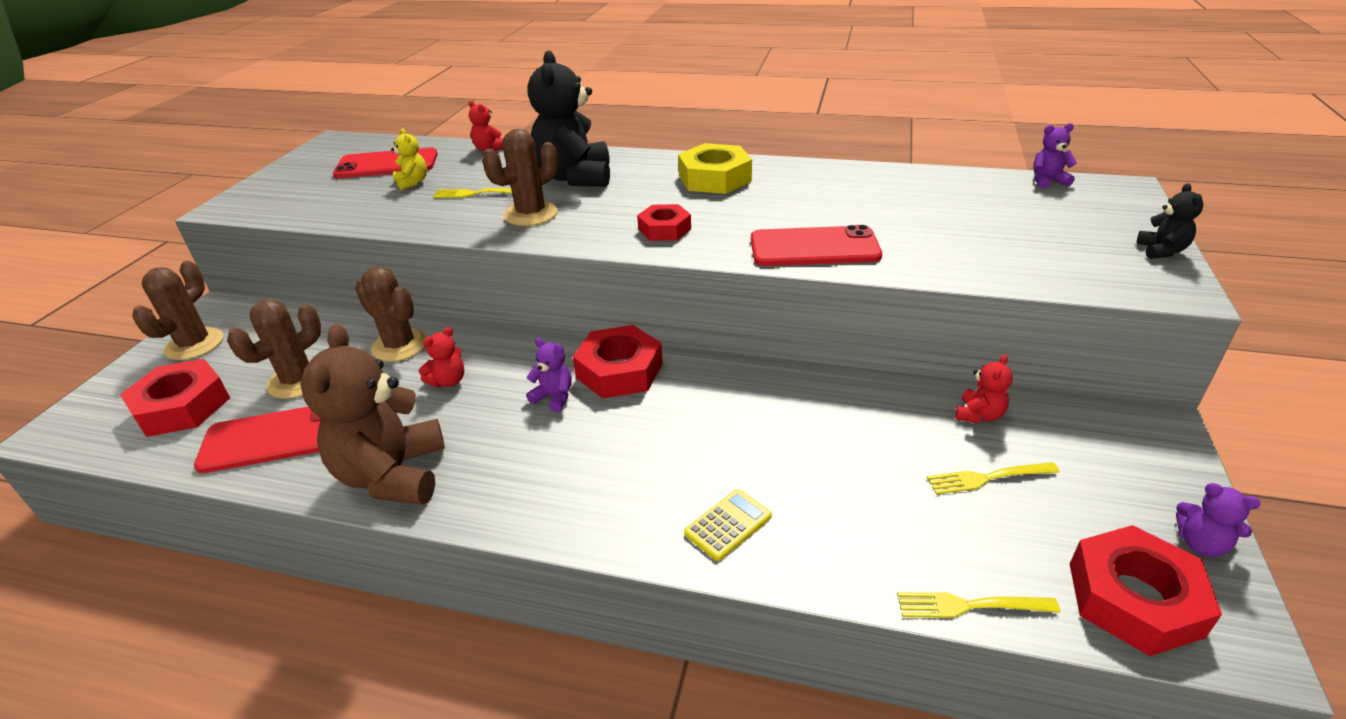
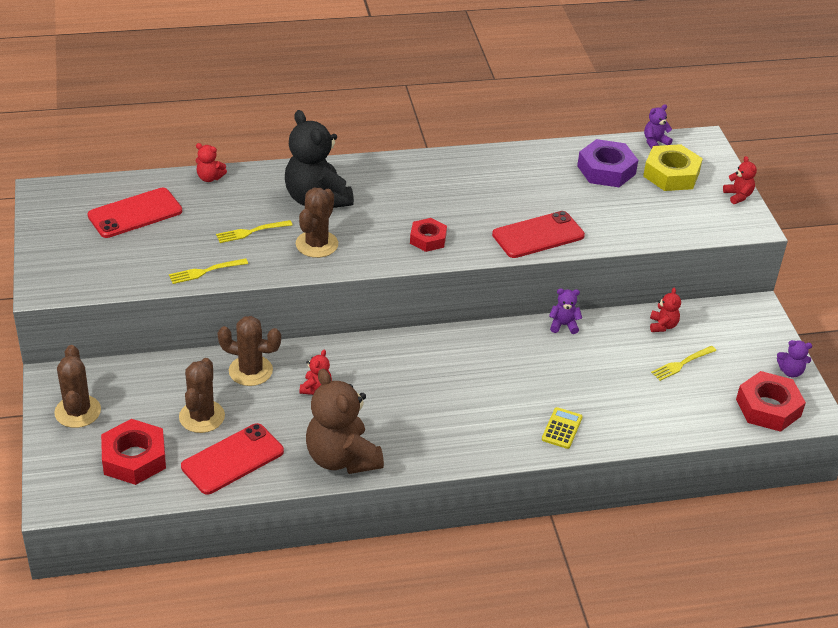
camera: 30 degrees left, 5 degrees up
(412, 182) = (183, 230): yellow teddy bear -> none
(554, 397) = (400, 380): purple teddy bear -> purple teddy bear (563, 325)
(619, 371) = (429, 350): red nut -> none
(714, 178) = (427, 180): yellow nut -> yellow nut (671, 174)
(959, 198) = (606, 170): none -> purple nut
(970, 605) = (699, 433): yellow fork -> yellow fork (205, 271)
(1161, 251) = (738, 196): black teddy bear -> red teddy bear

